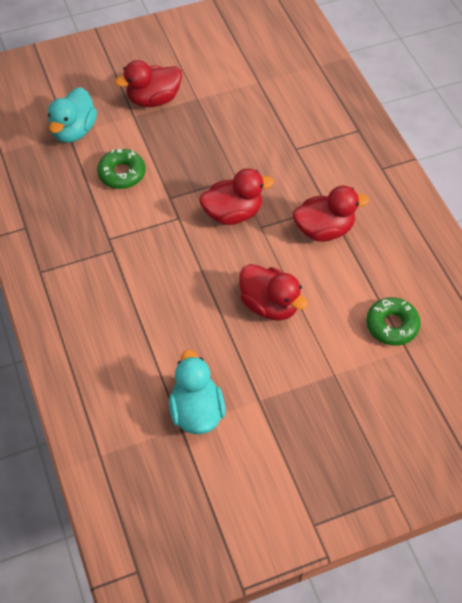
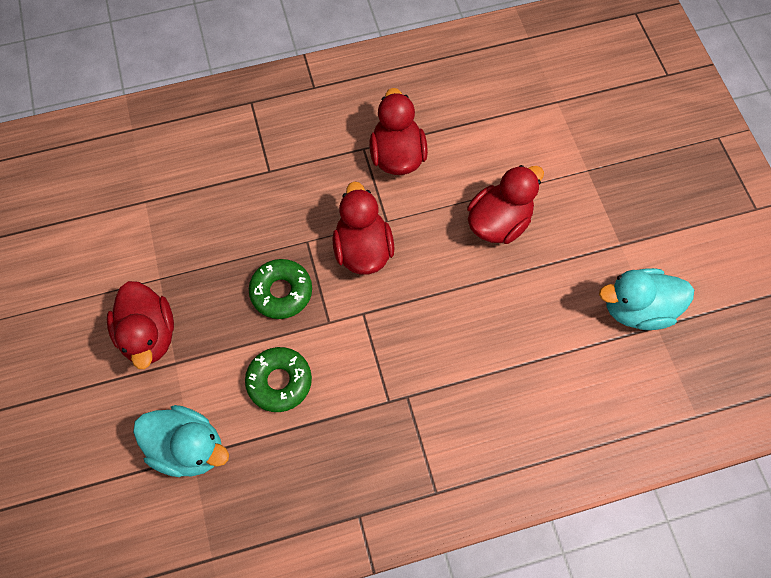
camera: 85 degrees left, 10 degrees up
(392, 325) = (528, 110): green donut -> green donut (281, 292)

